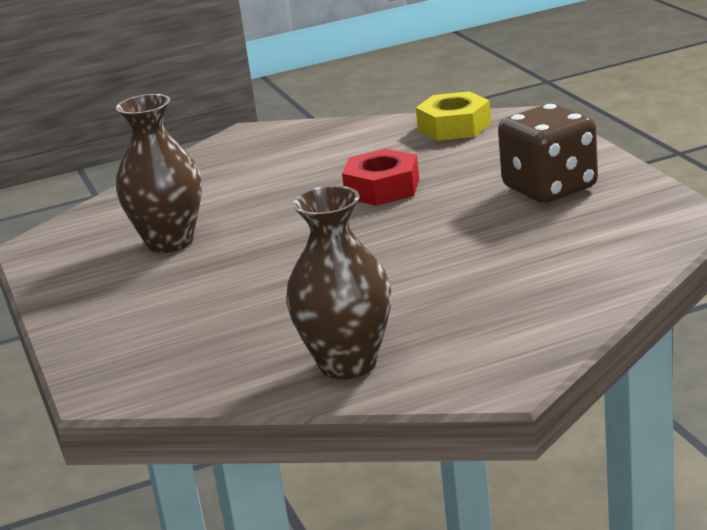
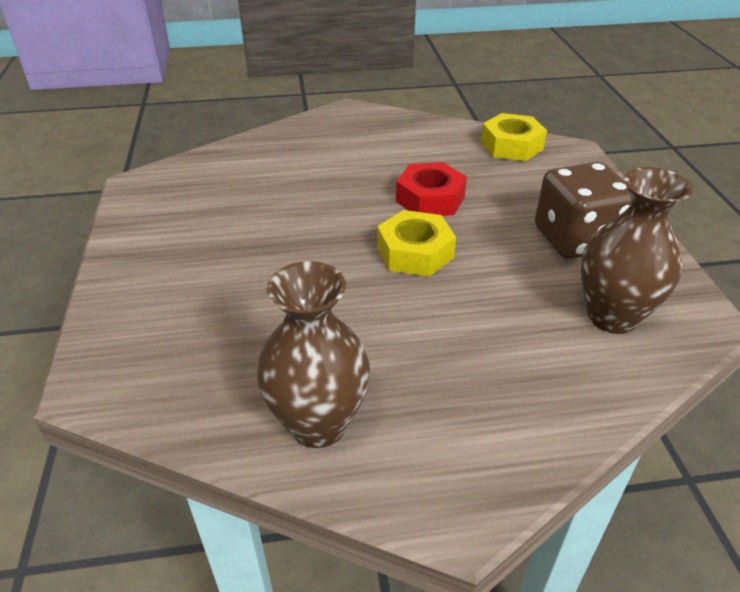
camera: 10 degrees right, 15 degrees up
(170, 242) = (237, 211): brown vase -> brown vase (612, 316)
(385, 232) = (415, 252): none -> yellow nut

